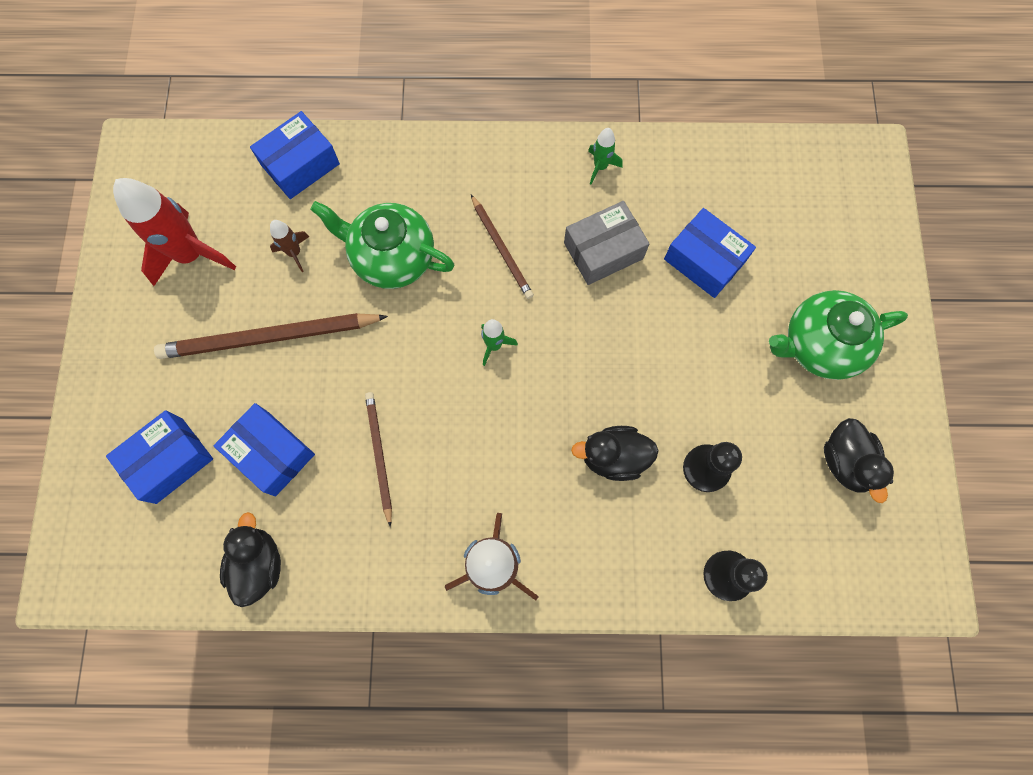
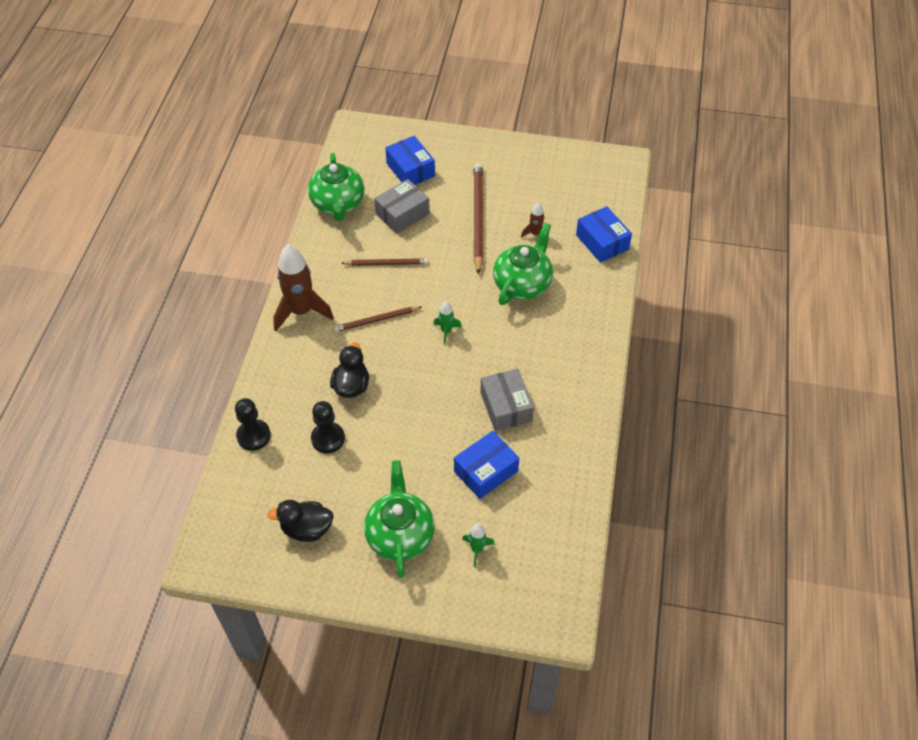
camera: 100 degrees right, 20 degrees down
(191, 255) = (542, 185): red rocket -> none
(259, 564) = (338, 204): black duck -> green teapot
(271, 453) = (402, 214): blue box -> grey box
(501, 248) = (518, 345): brown pencil -> brown pencil (377, 320)
(600, 167) = (577, 417): green rocket -> green rocket (477, 549)

